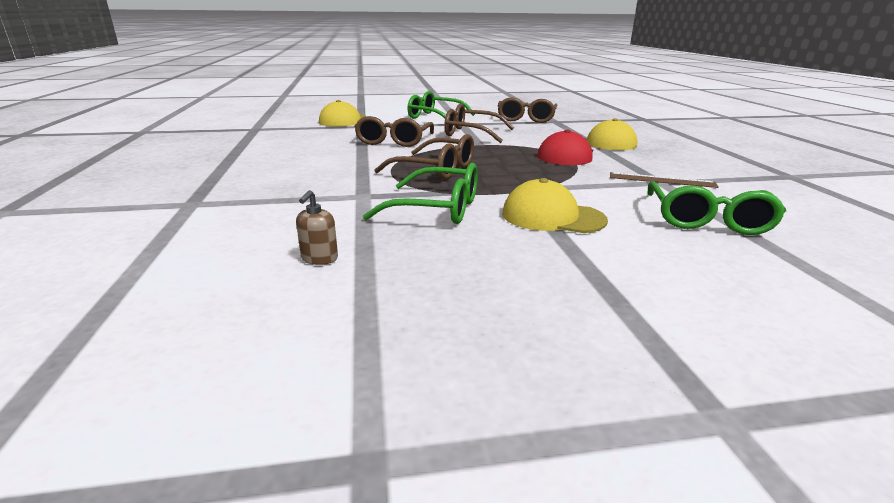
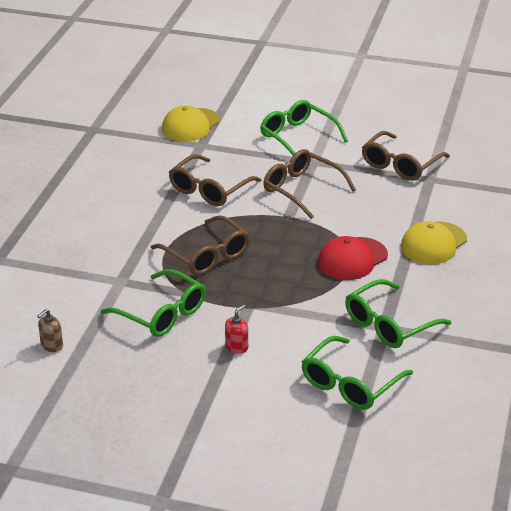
camera: 25 degrees right, 10 degrees up
(552, 217) = (237, 347): yellow cap -> red soap dispenser
(661, 180) = (389, 324): brown ruler -> green glasses

